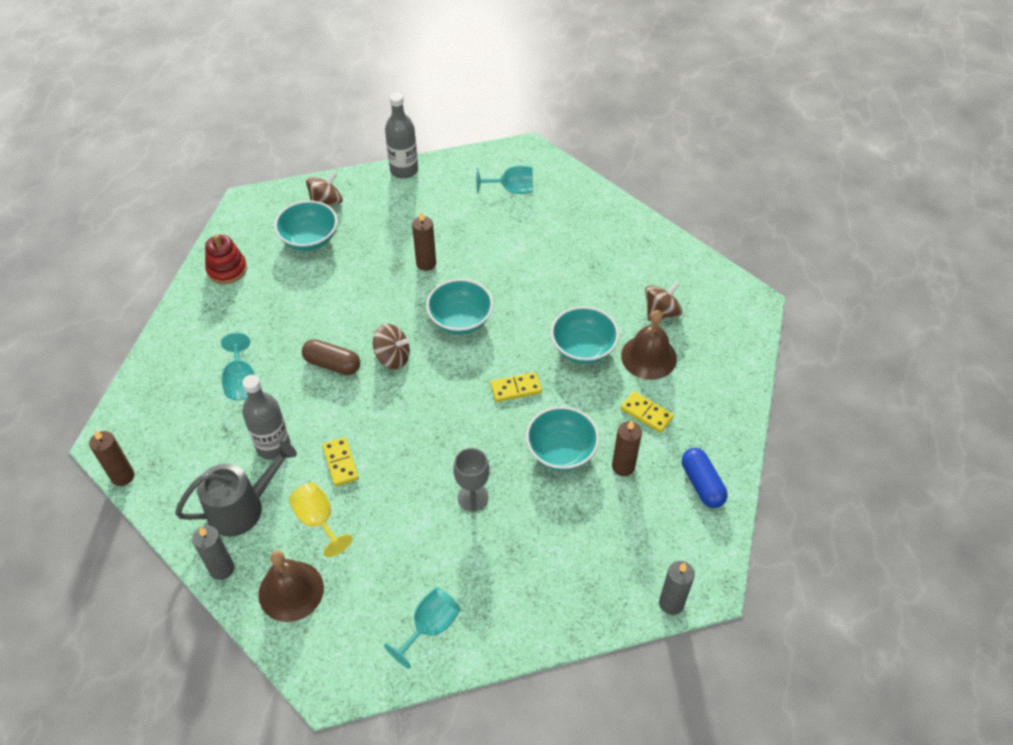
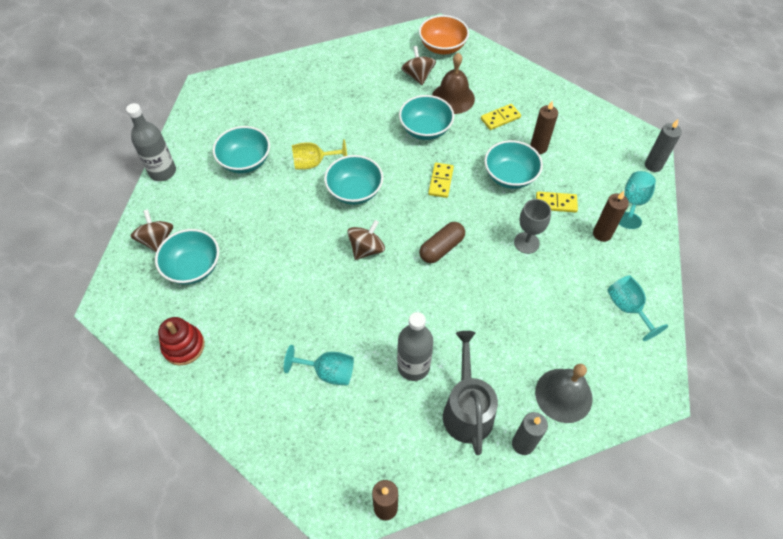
camera: 65 degrees left, 5 degrees up
(291, 591) = (563, 395): brown bell -> grey bell
(318, 520) = (504, 354): yellow goblet -> yellow goblet (314, 163)
(332, 364) = (349, 294): brown capsule -> brown capsule (441, 248)
(340, 463) = (454, 320): yellow domino -> yellow domino (556, 203)
(426, 263) = (281, 193): brown candle -> brown candle (602, 234)
(450, 221) = (245, 161): none -> turquoise bowl
(511, 189) = (240, 111): turquoise goblet -> turquoise goblet (633, 202)
(702, 484) = (570, 114): blue capsule -> none
(725, 318) = (442, 47): none -> orange bowl

